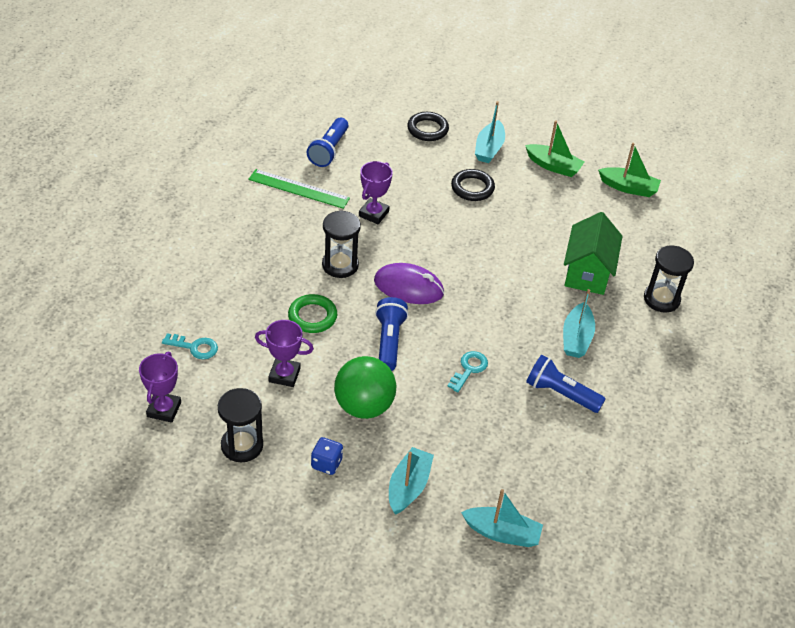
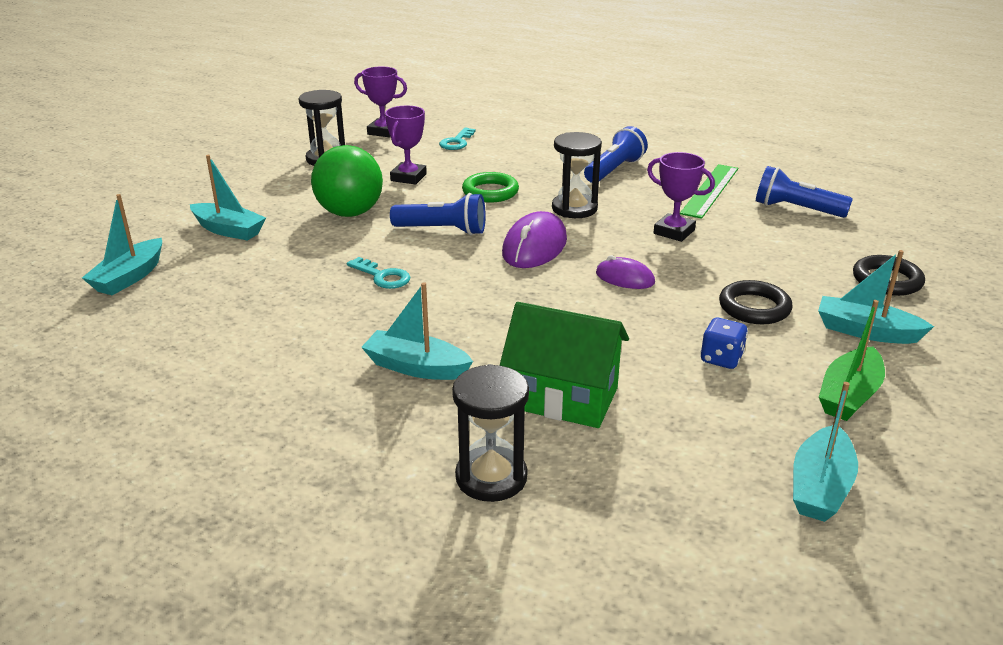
camera: 100 degrees right, 15 degrees down
(326, 464) = (283, 193): blue dice -> blue dice (721, 359)
(446, 242) = (625, 278): none -> purple mouse
(560, 393) = (314, 340): blue flashlight -> blue flashlight (614, 170)
(628, 188) = (820, 487): green boat -> turquoise boat

